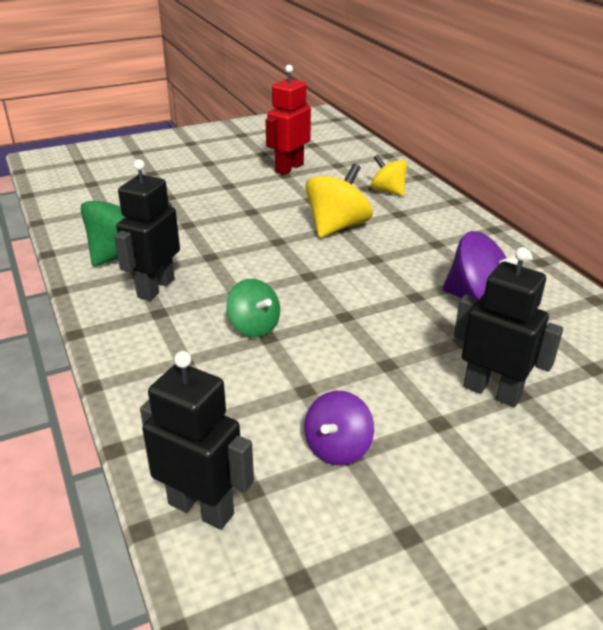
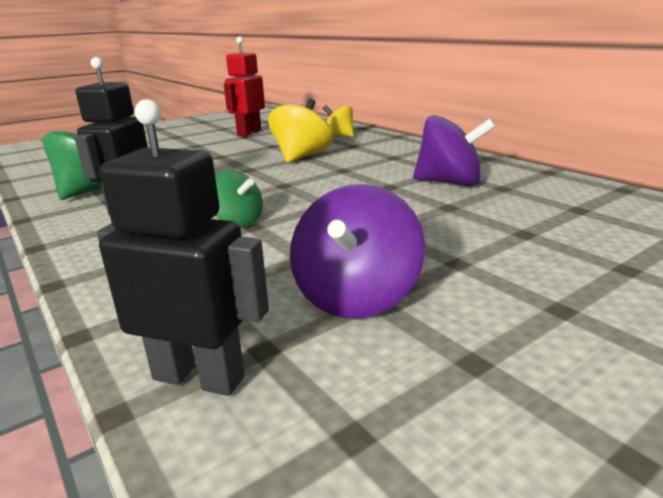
camera: 10 degrees left, 10 degrees down
(337, 448) = (356, 297): purple spinning top -> purple spinning top, size x1.55
(492, 391) = (496, 234): black robot -> none

